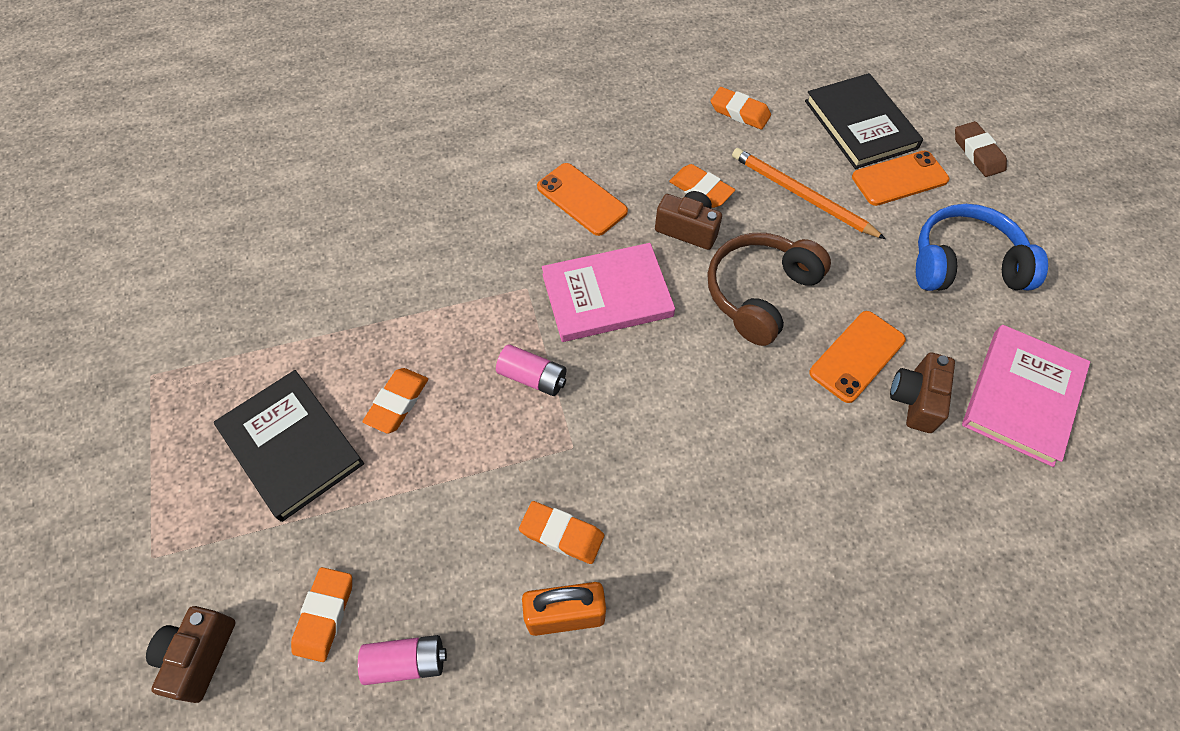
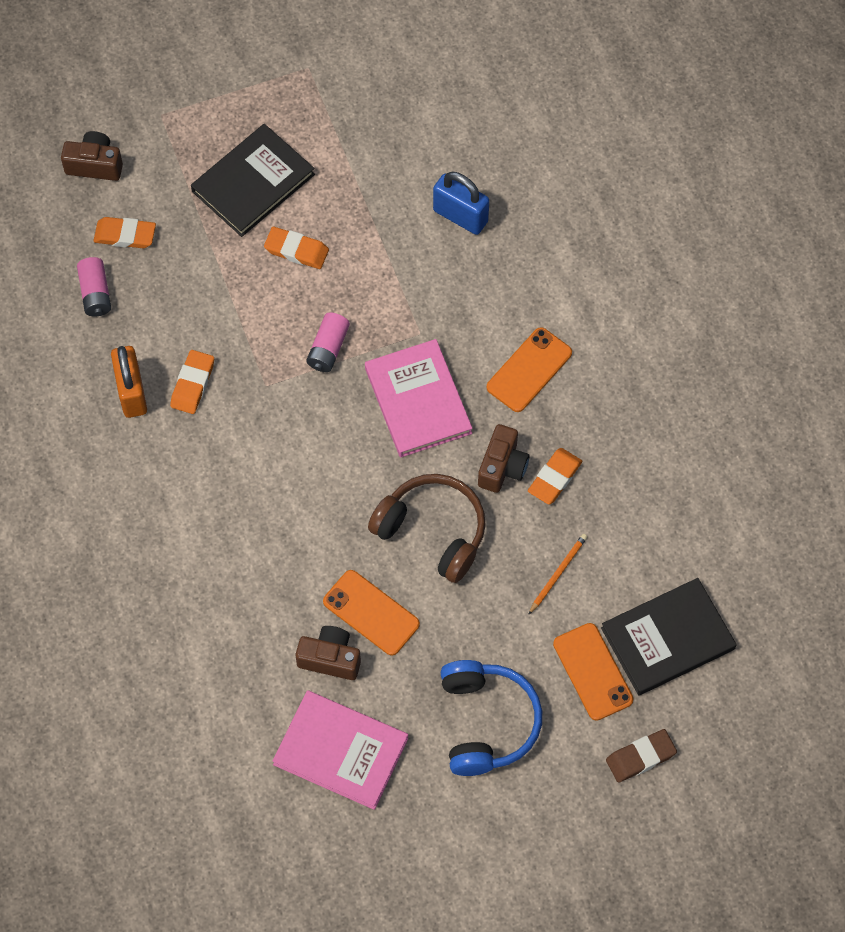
camera: 85 degrees right, 5 degrees up
(393, 241) = (460, 216): none -> blue padlock
(739, 112) = (669, 515): orange eraser -> none
(801, 195) = (558, 573): orange pencil -> orange pencil, size x0.57

